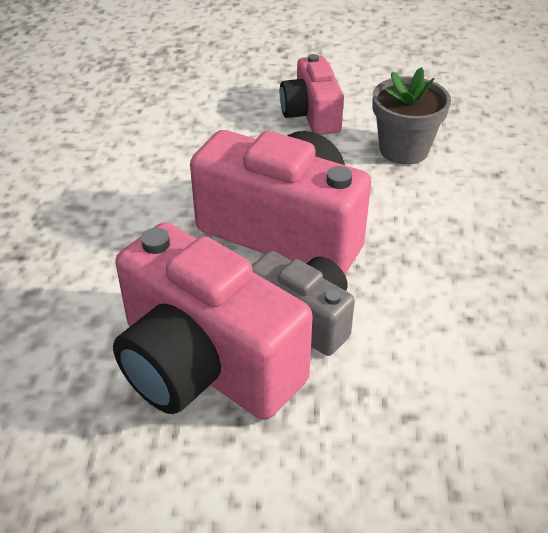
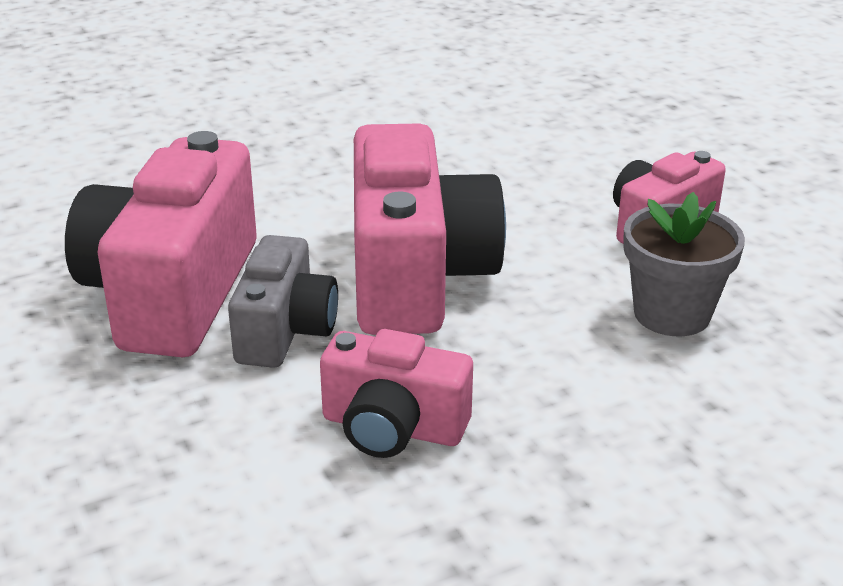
camera: 60 degrees right, 10 degrees down
(447, 304) = (393, 427): none -> pink camera

